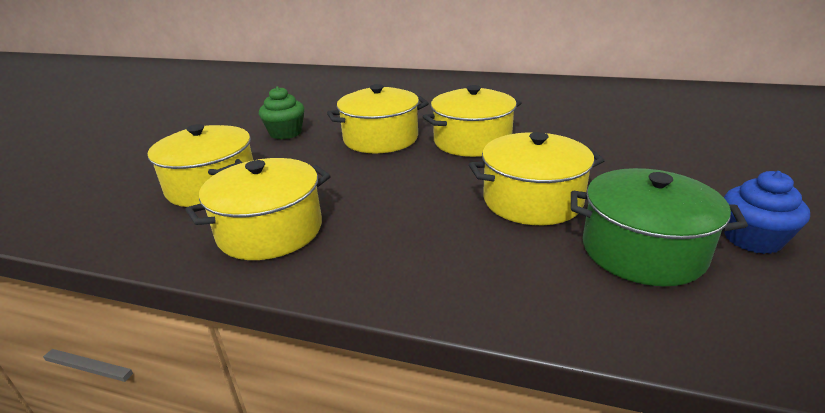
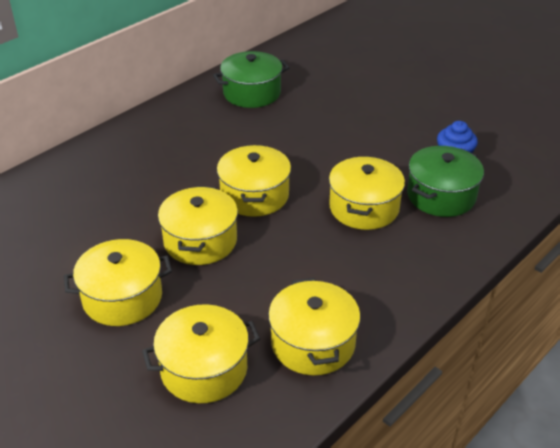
camera: 65 degrees left, 10 degrees up
(285, 133) = (122, 297): green cupcake -> yellow pot
(625, 99) = (252, 93): none -> green pot

